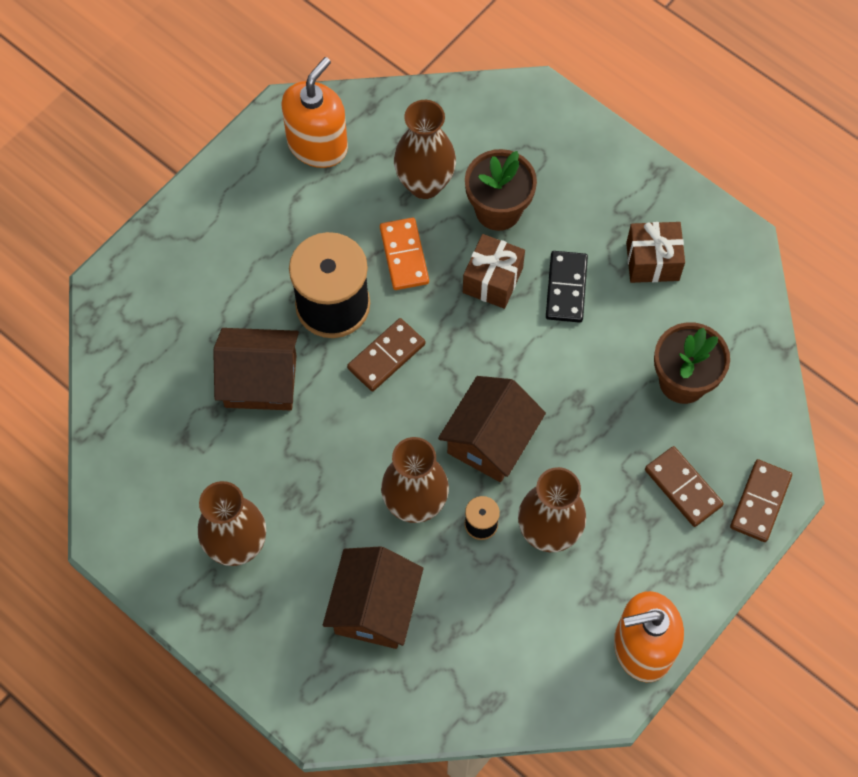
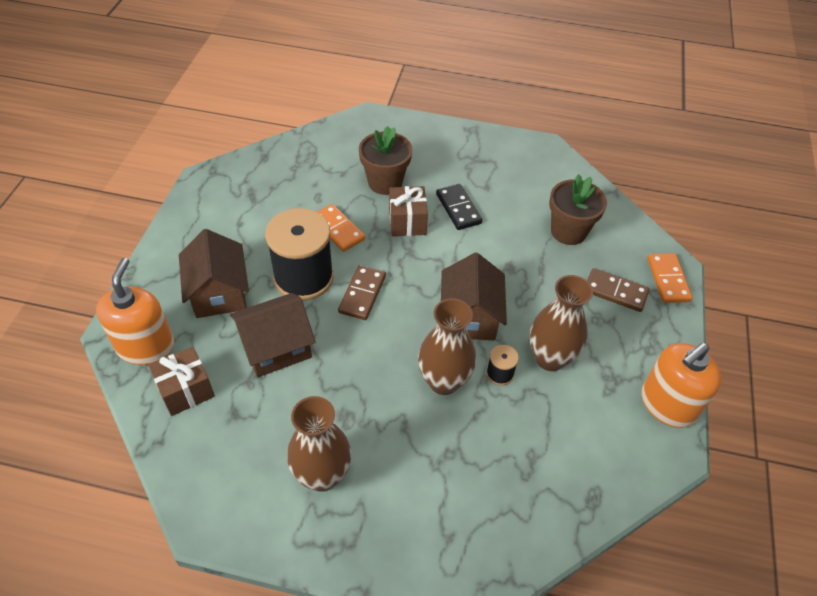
camera: 30 degrees left, 15 degrees down
(317, 145) = (238, 189): orange soap dispenser -> orange soap dispenser (145, 346)
(374, 608) = (460, 470): brown house -> brown house (219, 293)
(425, 184) = (326, 185): brown vase -> none
(652, 261) = (501, 175): brown gift -> brown gift (186, 390)
(760, 502) = (668, 280): brown domino -> orange domino

